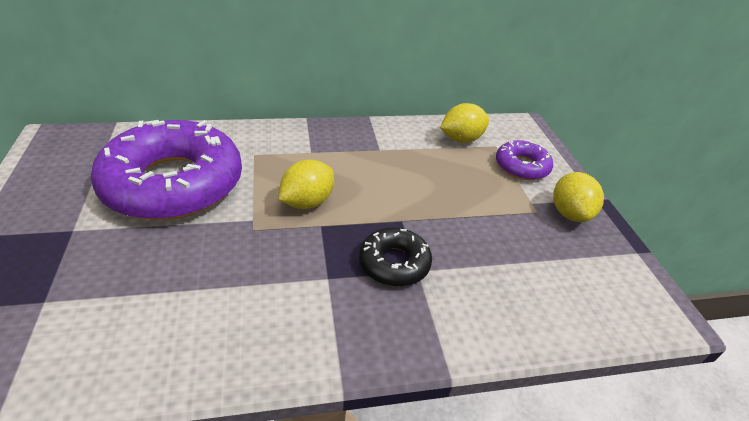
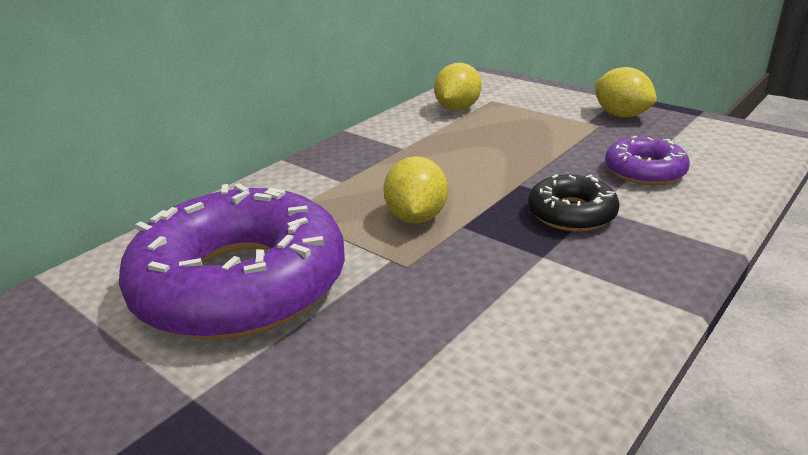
camera: 35 degrees left, 10 degrees down
(522, 166) = (536, 104): purple donut -> purple donut (644, 171)

